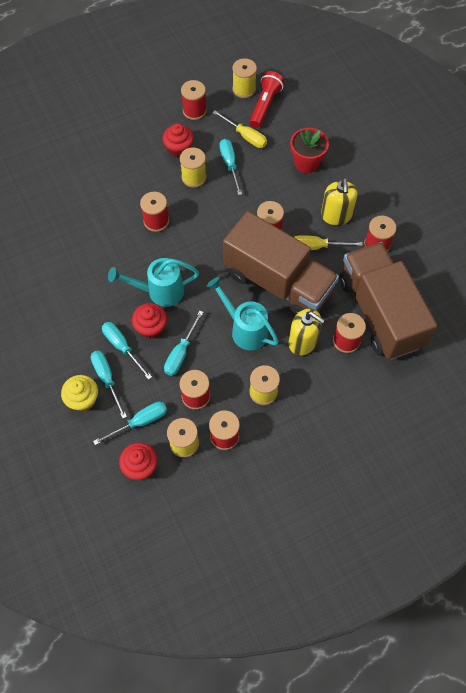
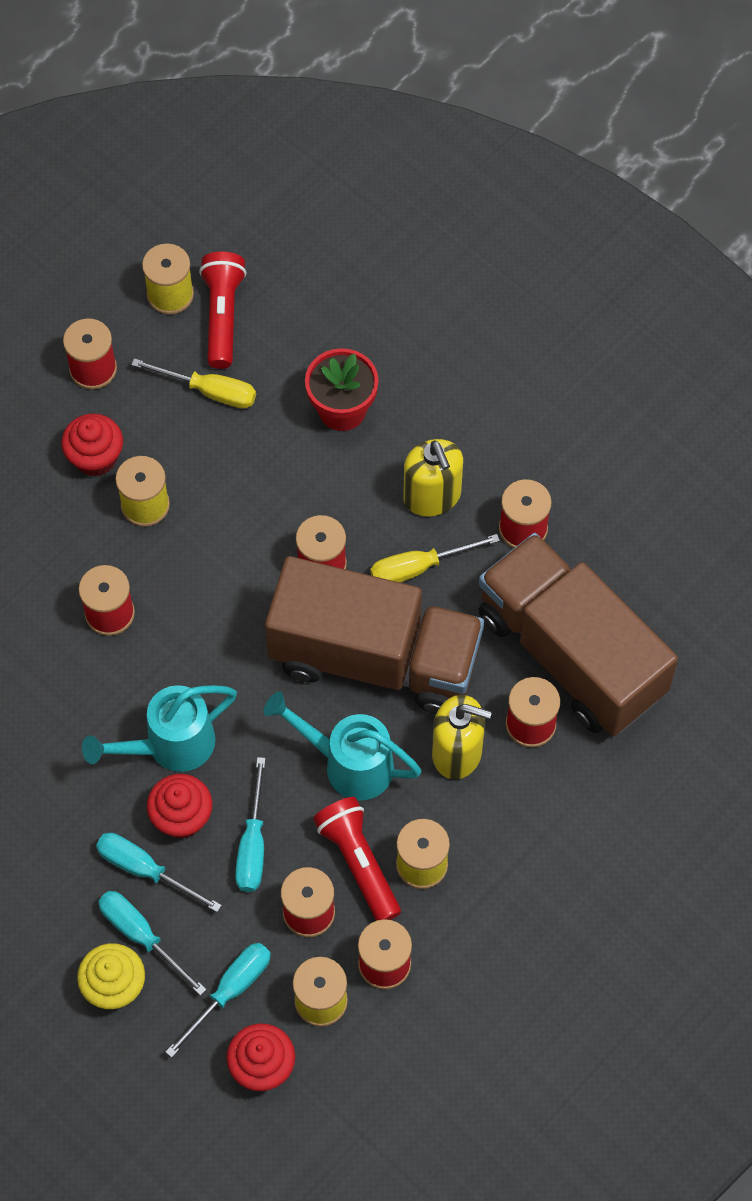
camera: 20 degrees left, 0 degrees up
(230, 165) = (202, 458): turquoise screwdriver -> none
(231, 380) = (359, 863): none -> red flashlight

